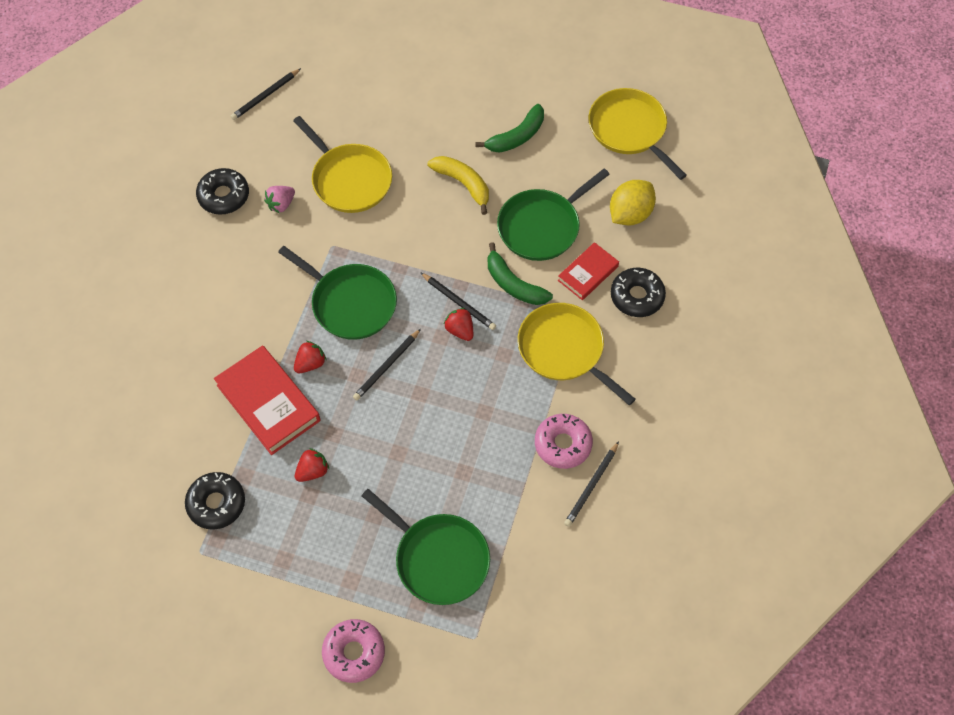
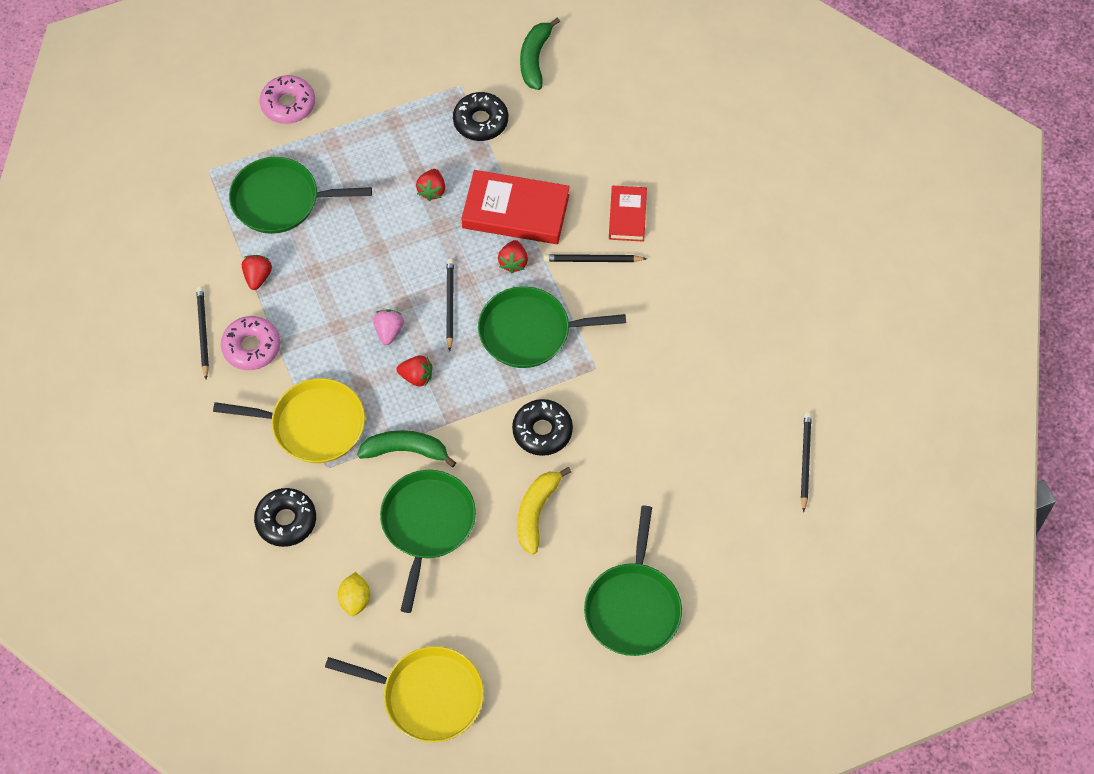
camera: 140 degrees right, 0 degrees up
(224, 196) = (733, 341): black donut -> black donut (542, 431)
(281, 204) = (677, 371): pink strawberry -> pink strawberry (389, 332)
(349, 179) = (643, 438): yellow pan -> none
(457, 92) = (633, 607): none -> green pan
(459, 302) = (439, 399): black pencil -> black pencil (592, 260)
(463, 184) = (536, 512): yellow banana -> yellow banana turned 105 degrees clockwise
(512, 501) = (258, 277): none -> red strawberry
(516, 137) = (531, 601): green banana -> green banana (535, 59)
(588, 273) = (347, 510): red book -> red book (627, 216)
(630, 214) = (355, 600): yellow lemon -> yellow lemon, size x0.64

